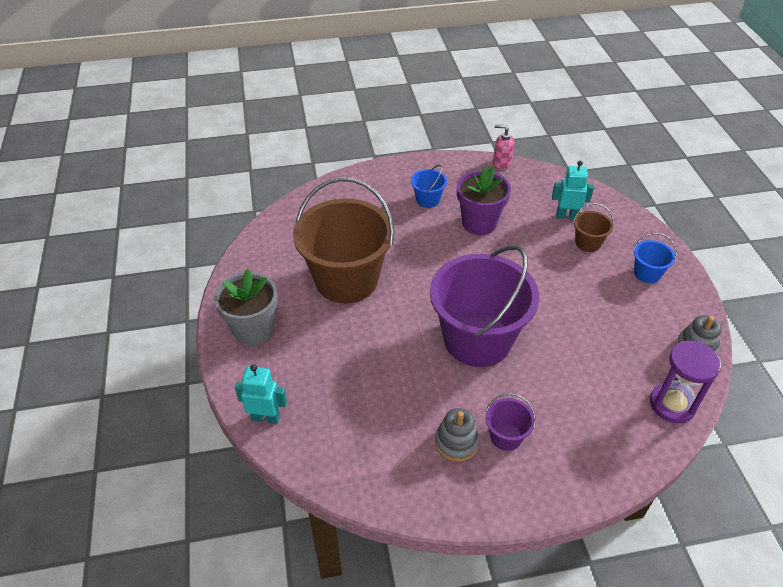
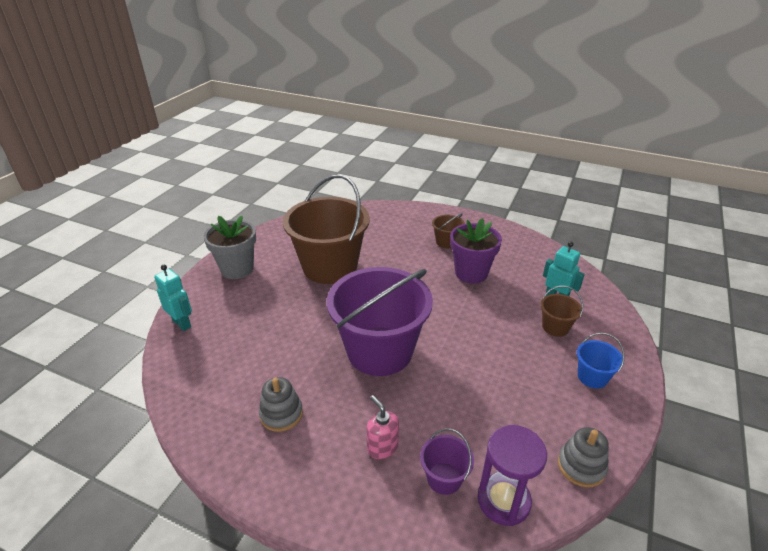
camera: 35 degrees right, 10 degrees down
(428, 200) = (446, 242): blue bucket -> brown bucket
(501, 163) = (535, 240): pink soap dispenser -> pink soap dispenser (382, 447)
(506, 436) = (323, 433): purple bucket -> purple bucket (444, 478)

